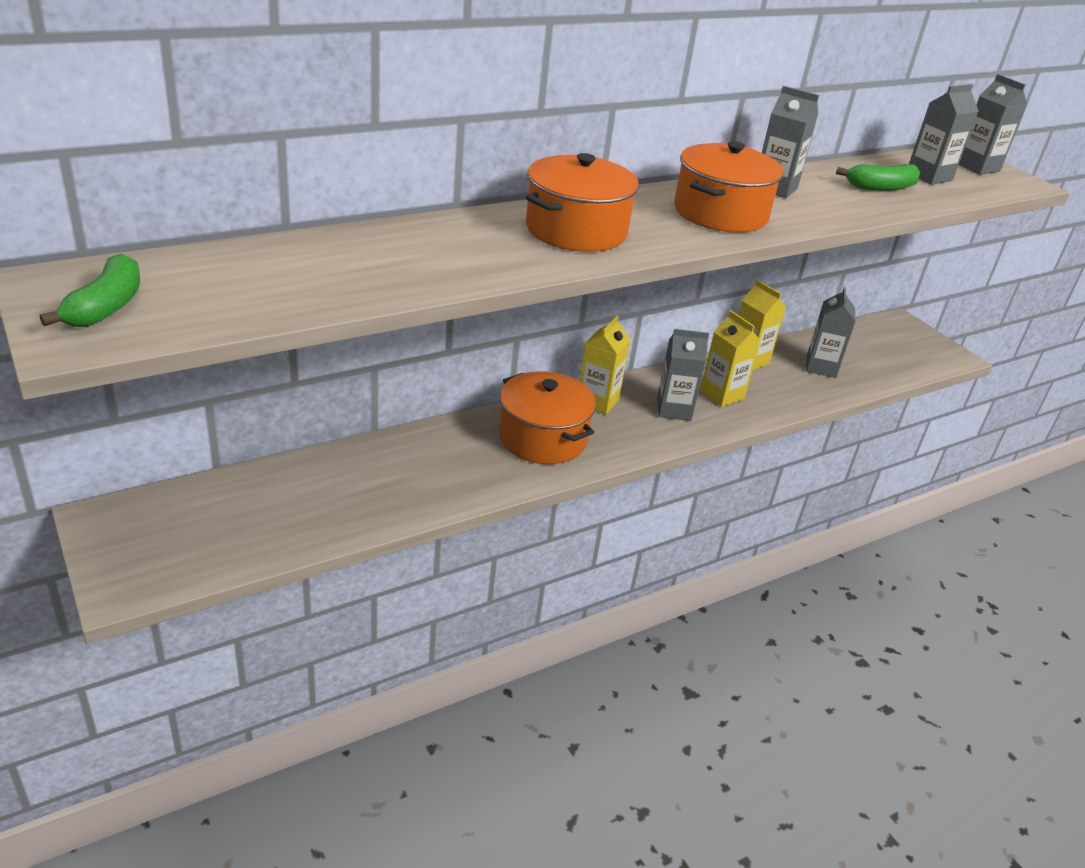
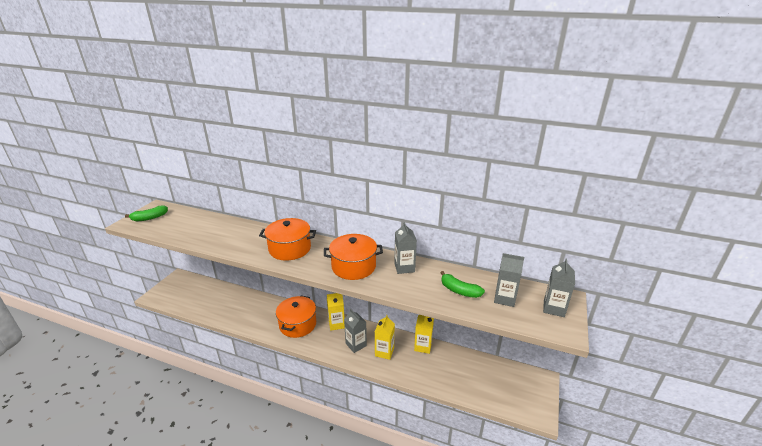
camera: 55 degrees right, 5 degrees down
(821, 367) = (451, 370): grey carton -> none

